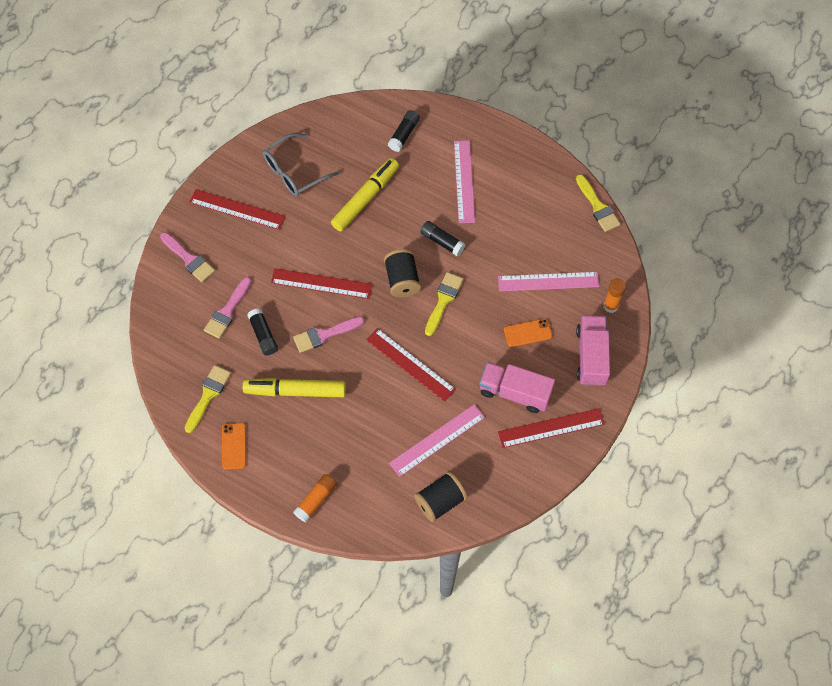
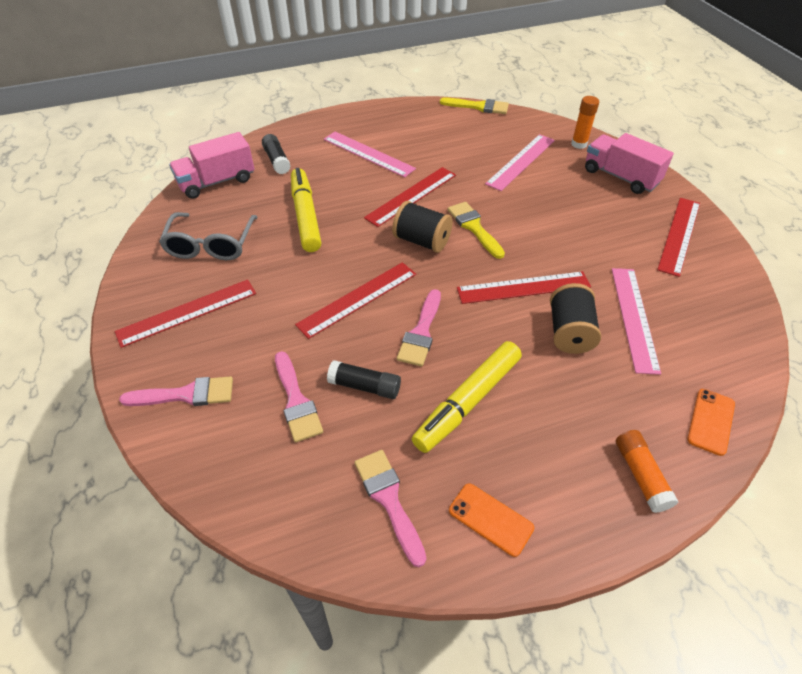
camera: 50 degrees left, 15 degrees down
(208, 395) = (389, 499): yellow brush -> pink brush
(440, 501) = (717, 358): black spool -> black spool (569, 332)
(442, 242) = (411, 196): black glue stick -> red ruler
(515, 393) = (620, 237): pink truck -> pink truck (217, 182)
(528, 333) = (562, 197): orange phone -> orange phone (711, 421)

